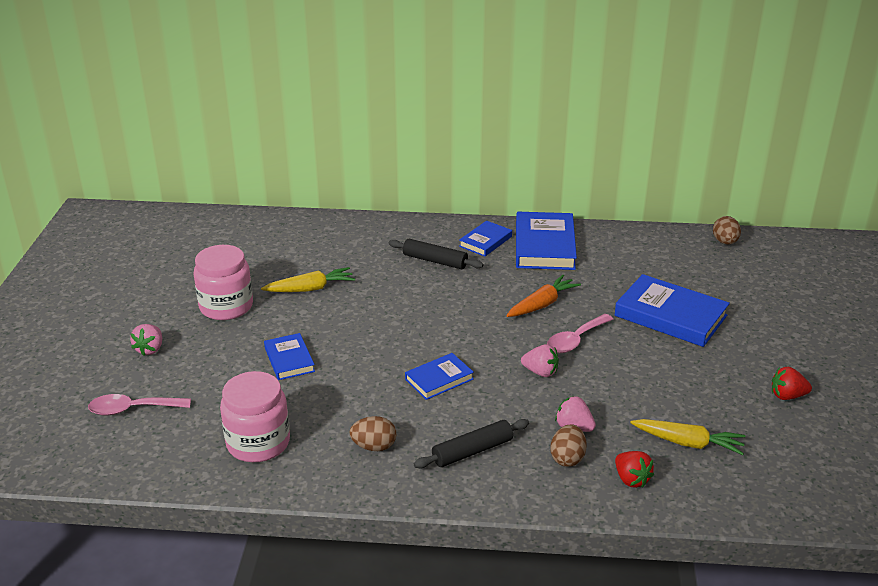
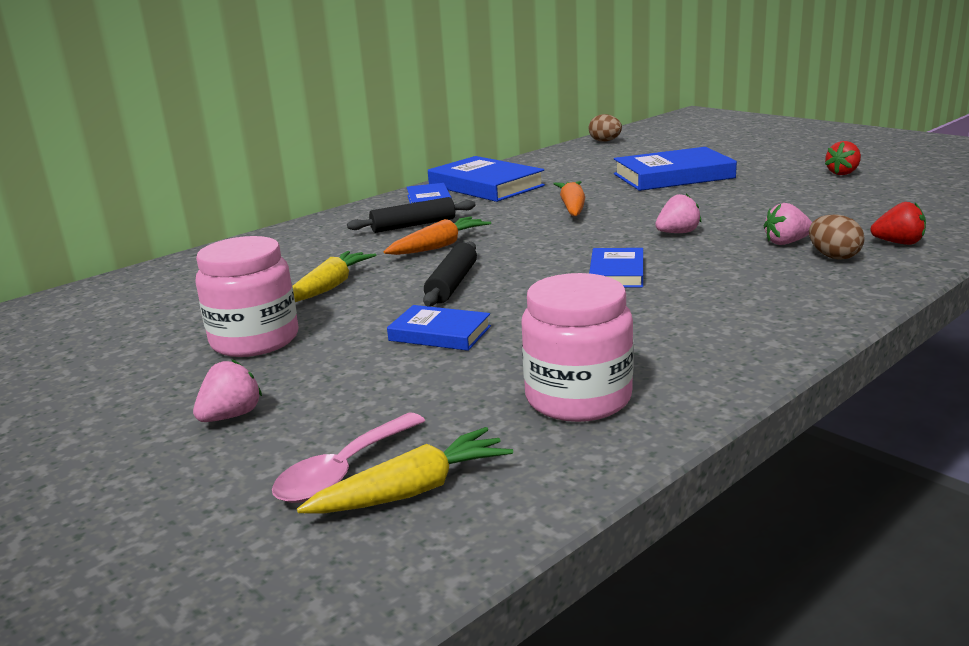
camera: 45 degrees left, 10 degrees down
(150, 349) = (231, 416): pink strawberry -> pink strawberry turned 105 degrees counterclockwise
(374, 446) = (689, 333): brown egg -> none
(410, 290) = (439, 246): none -> orange carrot
(472, 451) = (767, 290): black rolling pin -> black rolling pin (452, 284)
(575, 340) = (650, 210): pink spoon -> none
(688, 443) = (867, 213): yellow carrot -> yellow carrot (412, 491)

